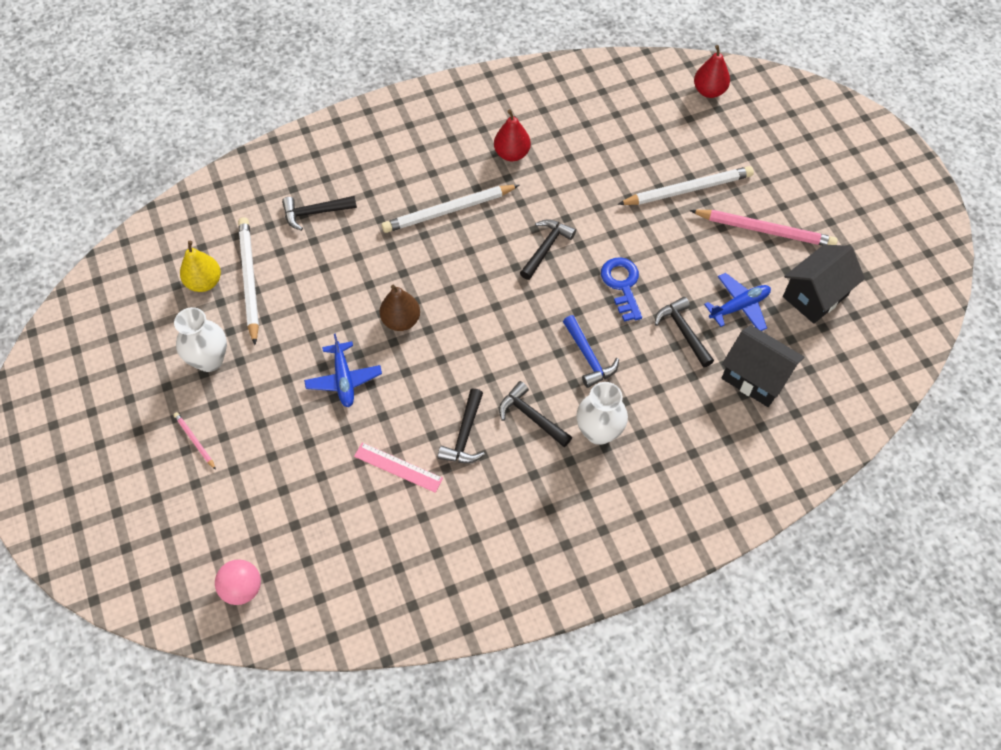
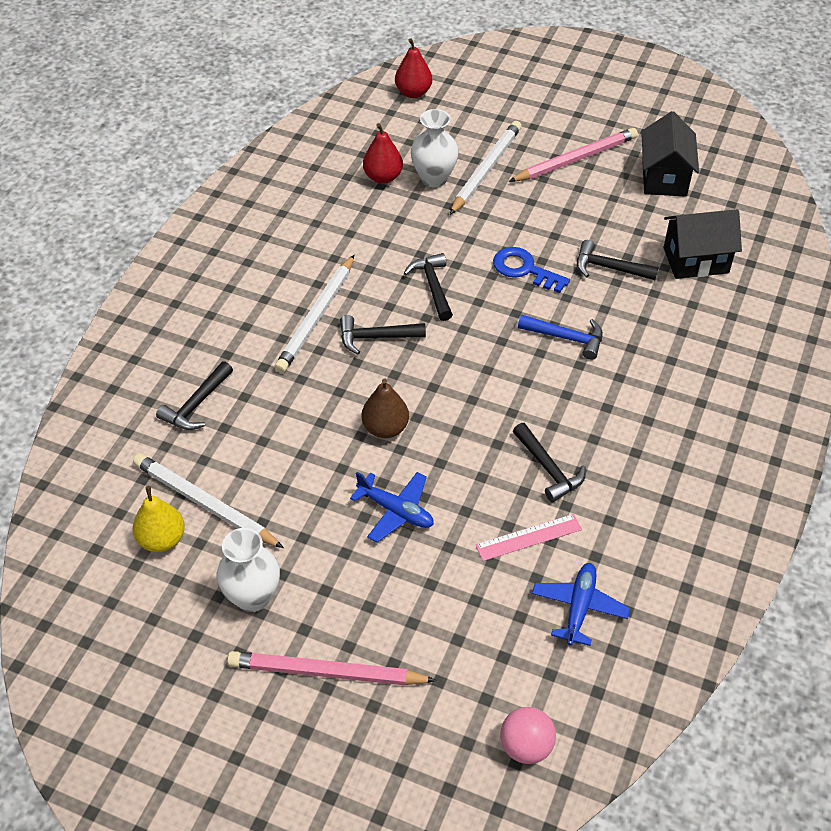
camera: 45 degrees left, 10 degrees down
(195, 441) = (327, 672): pink pencil -> pink pencil, size x2.09
(512, 154) = (315, 238): red pear -> red pear (383, 177)
(531, 416) = (580, 413): black hammer -> black hammer (375, 337)
(599, 432) = (641, 383): white vase -> white vase (434, 178)
(739, 306) = (624, 222): blue plane -> blue plane (579, 607)

